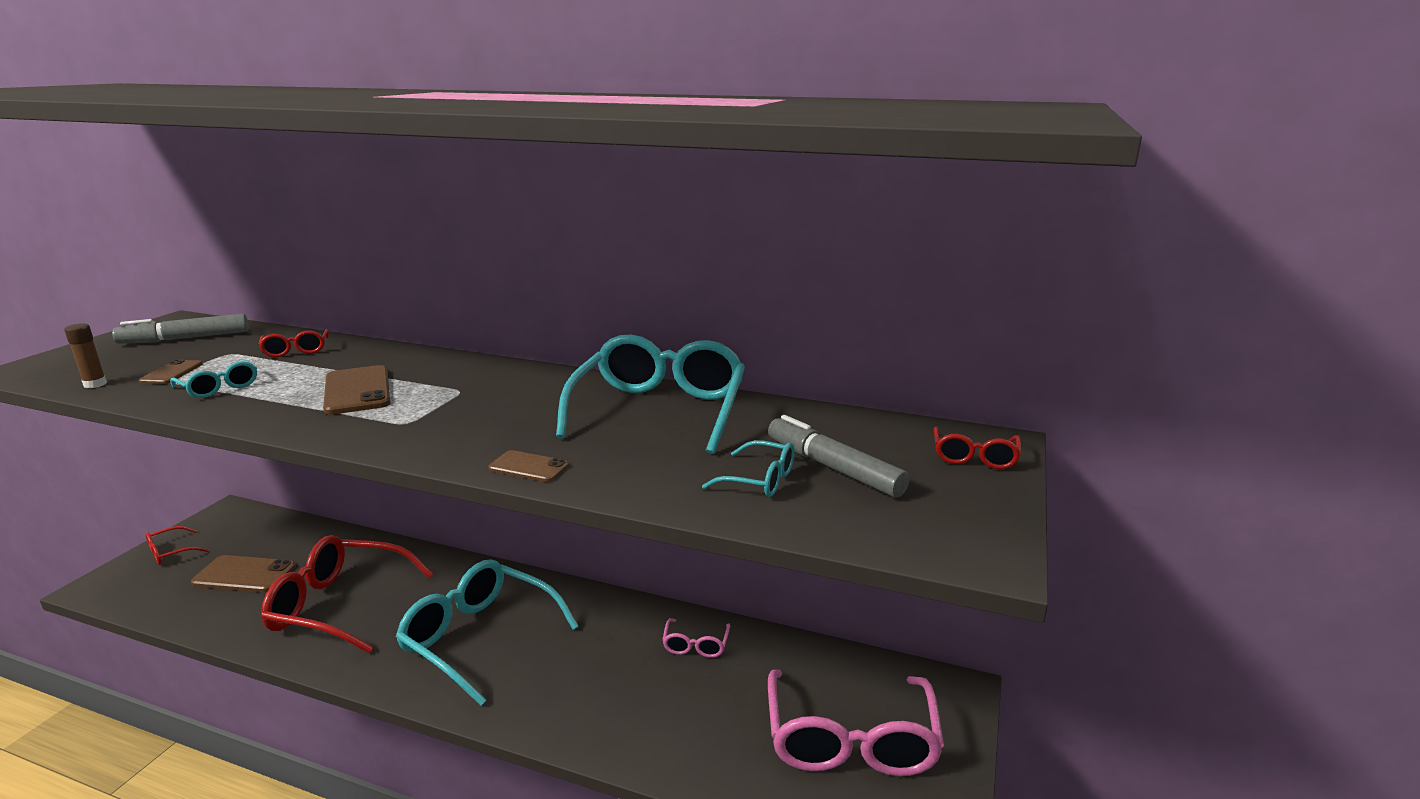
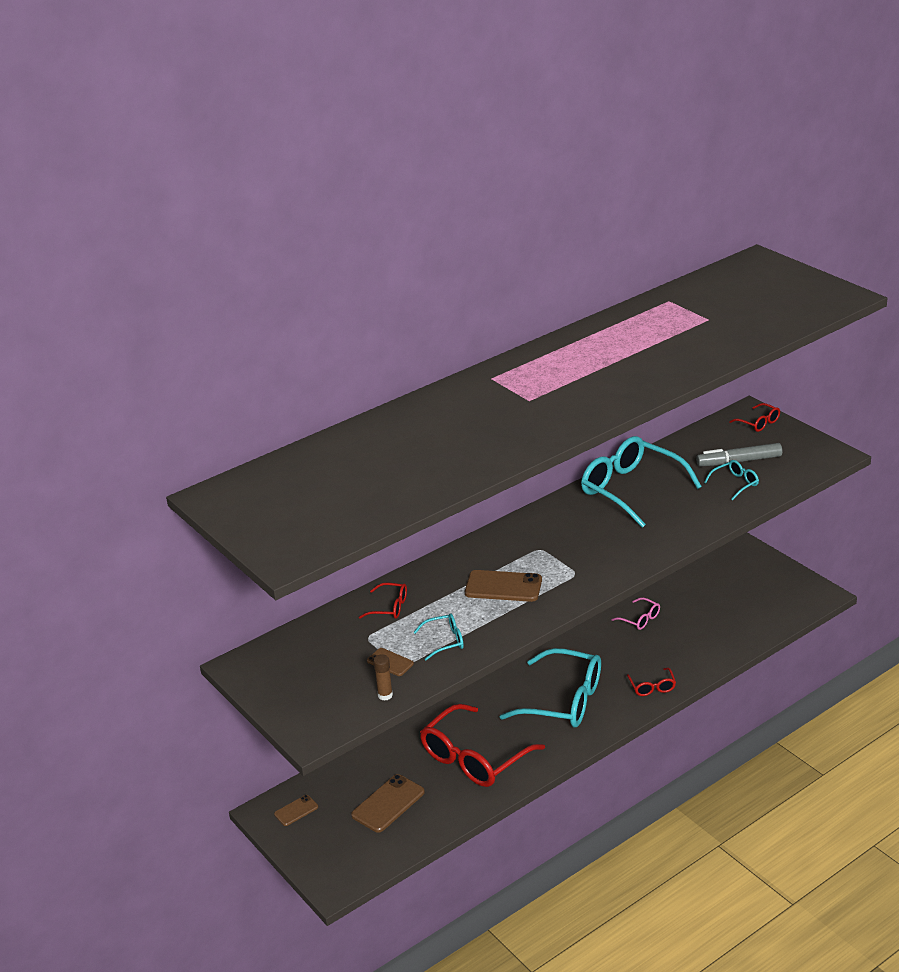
camera: 55 degrees left, 10 degrees up
(170, 552) = (312, 845): red glasses -> red glasses (652, 687)
(185, 338) = (303, 659): grey marker -> none
(479, 638) = (564, 701): turquoise glasses -> turquoise glasses turned 135 degrees counterclockwise
(528, 467) = (669, 543): brown phone -> brown phone (296, 810)
(850, 740) = (750, 594): pink glasses -> none

